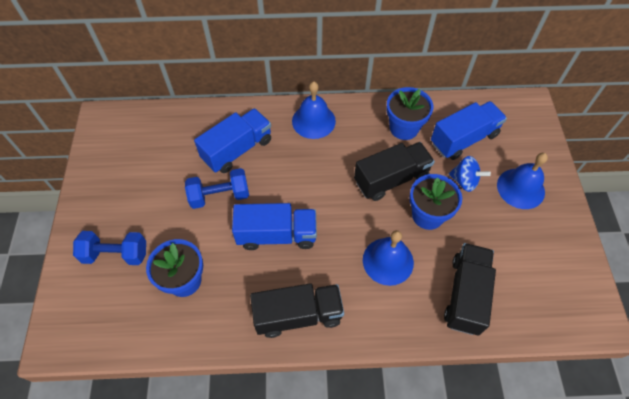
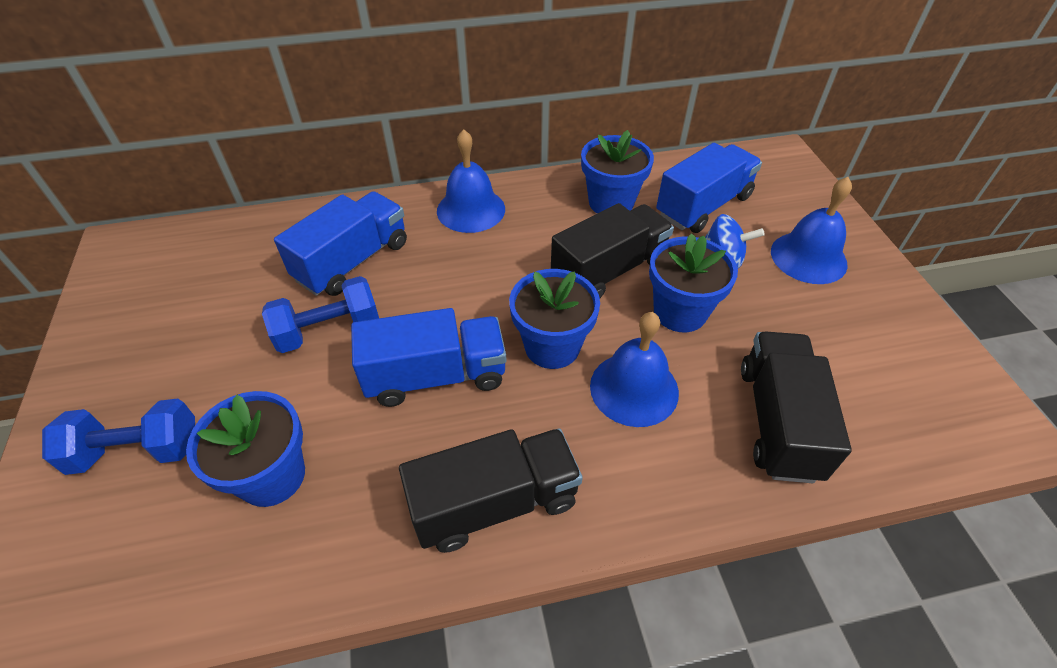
camera: 10 degrees left, 10 degrees down
(346, 226) = (552, 346): none -> blue flower pot

